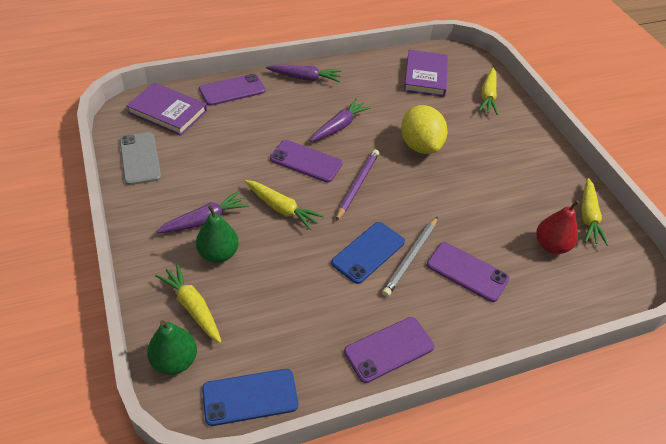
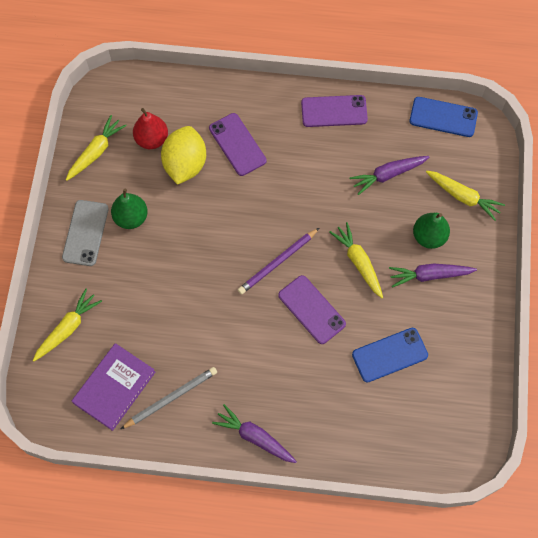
camera: 150 degrees left, 20 degrees up
(140, 158) = (470, 374): grey phone -> grey phone (85, 233)
(167, 112) = (426, 435): purple book -> none
(174, 361) = (487, 160): green pear -> green pear (131, 218)
(192, 307) = (463, 197): yellow carrot -> yellow carrot turned 45 degrees counterclockwise
(232, 90) = (345, 446): purple phone -> none
(339, 126) = (255, 344): purple carrot -> purple carrot (388, 175)
(368, 252) = (306, 191): blue phone -> blue phone (389, 355)
(411, 258) = (274, 173): grey pencil -> grey pencil (171, 398)
(420, 146) = (189, 287): yellow lemon -> yellow lemon (185, 164)

